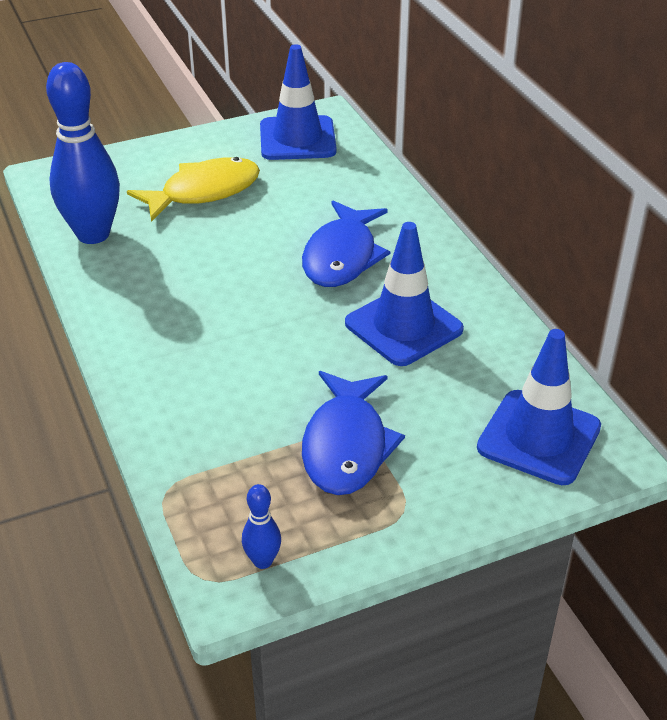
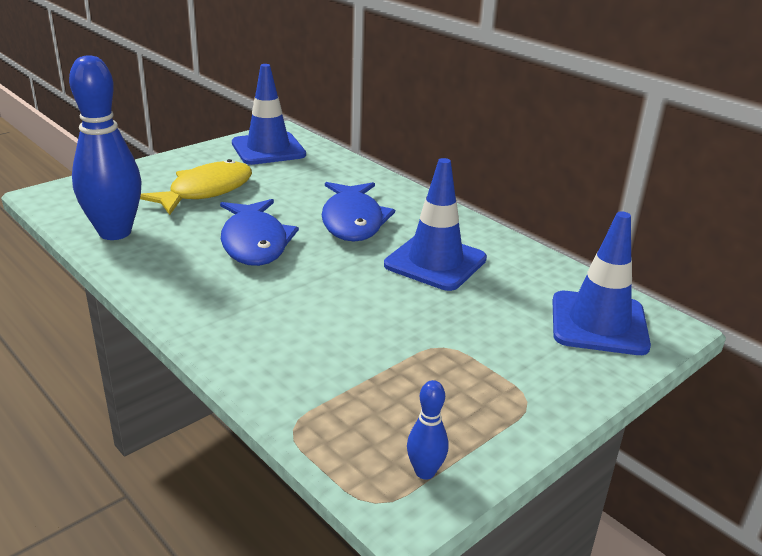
camera: 20 degrees left, 10 degrees down
(346, 445) = (443, 358): blue fish -> blue fish (254, 242)

